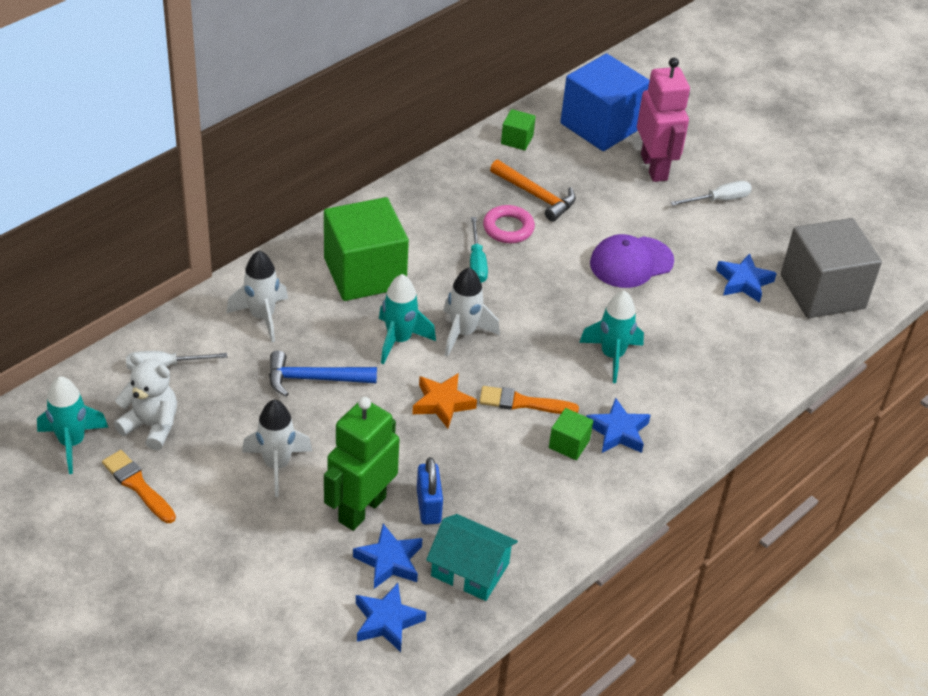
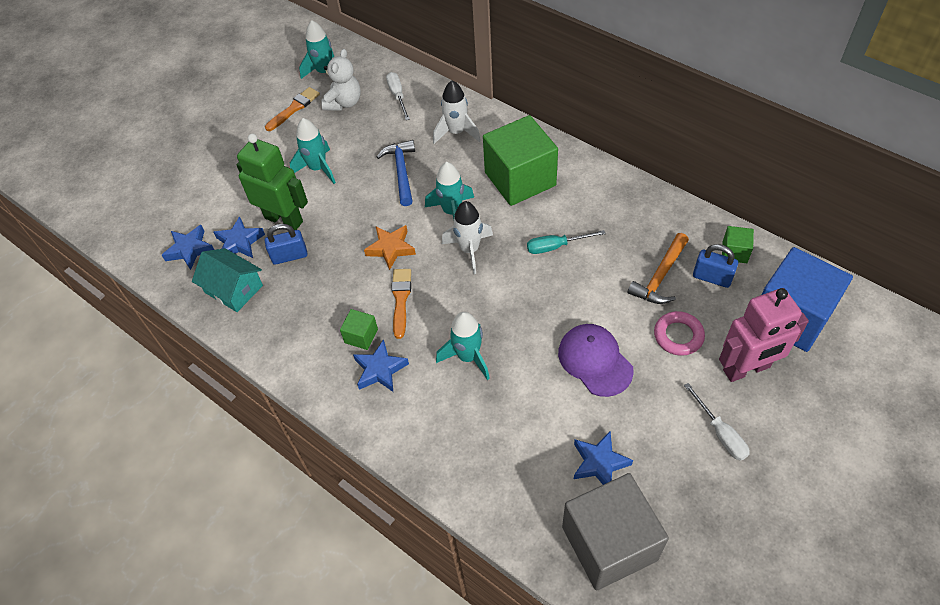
camera: 90 degrees right, 10 degrees up
(277, 465) = (318, 169): white rocket -> turquoise rocket
(470, 569) = (234, 289): turquoise house -> turquoise house turned 75 degrees counterclockwise
(508, 228) = (607, 262): pink ring -> pink ring (678, 336)
(545, 162) = (712, 277): none -> blue padlock

